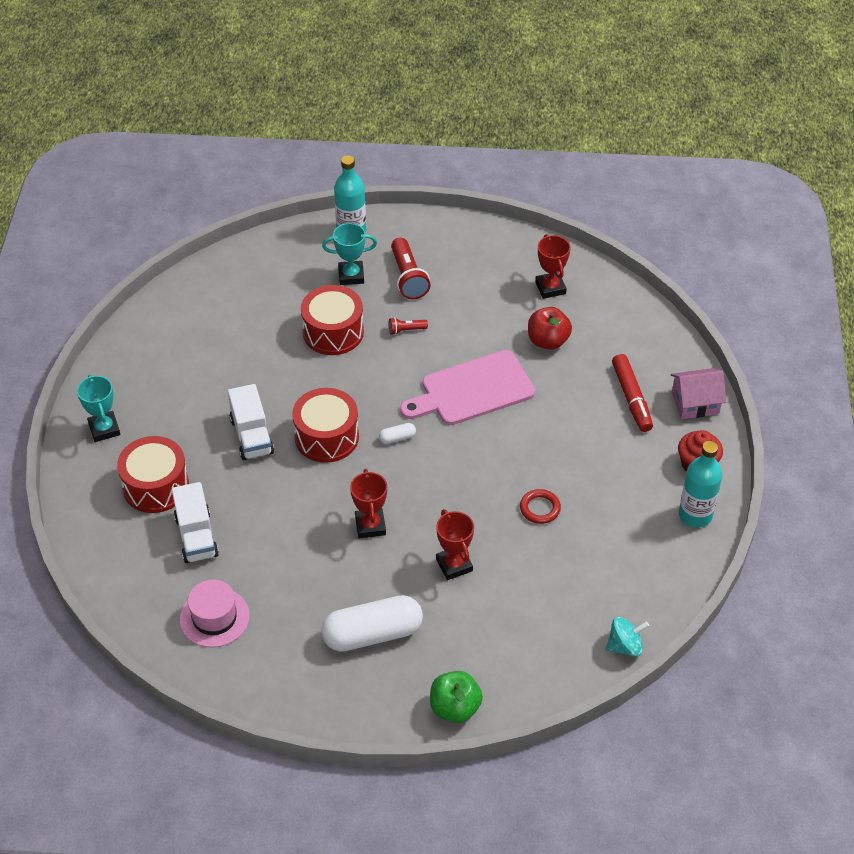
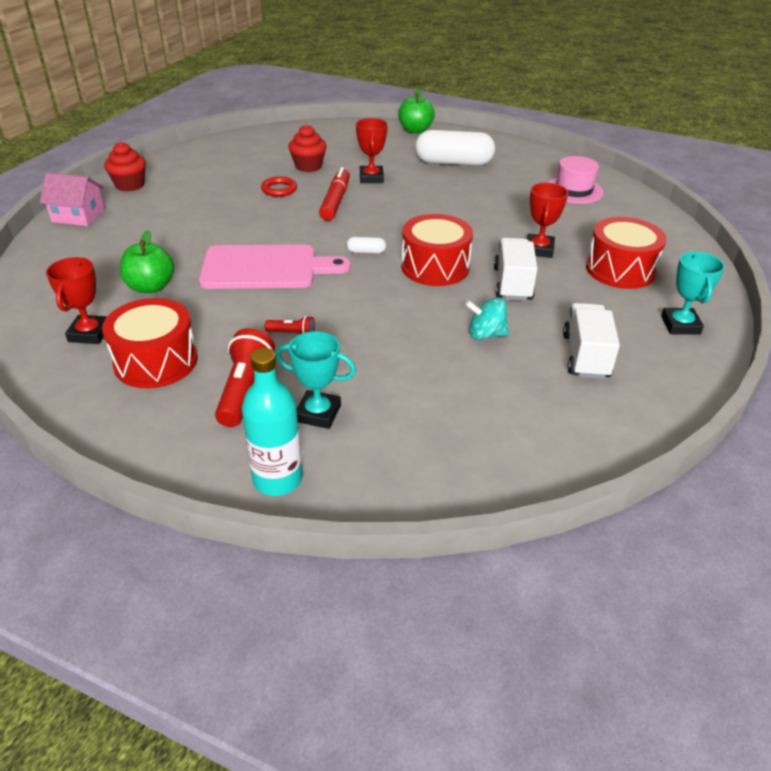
camera: 160 degrees left, 10 degrees down
(196, 536) = (582, 232): white truck -> white truck (585, 356)
(333, 332) = (380, 353): red drum -> red drum (156, 361)
(370, 526) = (425, 208): red trophy -> red trophy (539, 249)
(538, 566) = (308, 166): none -> red cupcake
(548, 341) = (151, 287): red apple -> green apple
(625, 646) = (285, 129): turquoise spinning top -> turquoise spinning top (485, 334)
(631, 398) = (126, 230): red marker -> red marker (335, 201)
(695, 515) = (167, 164): turquoise bottle -> none

